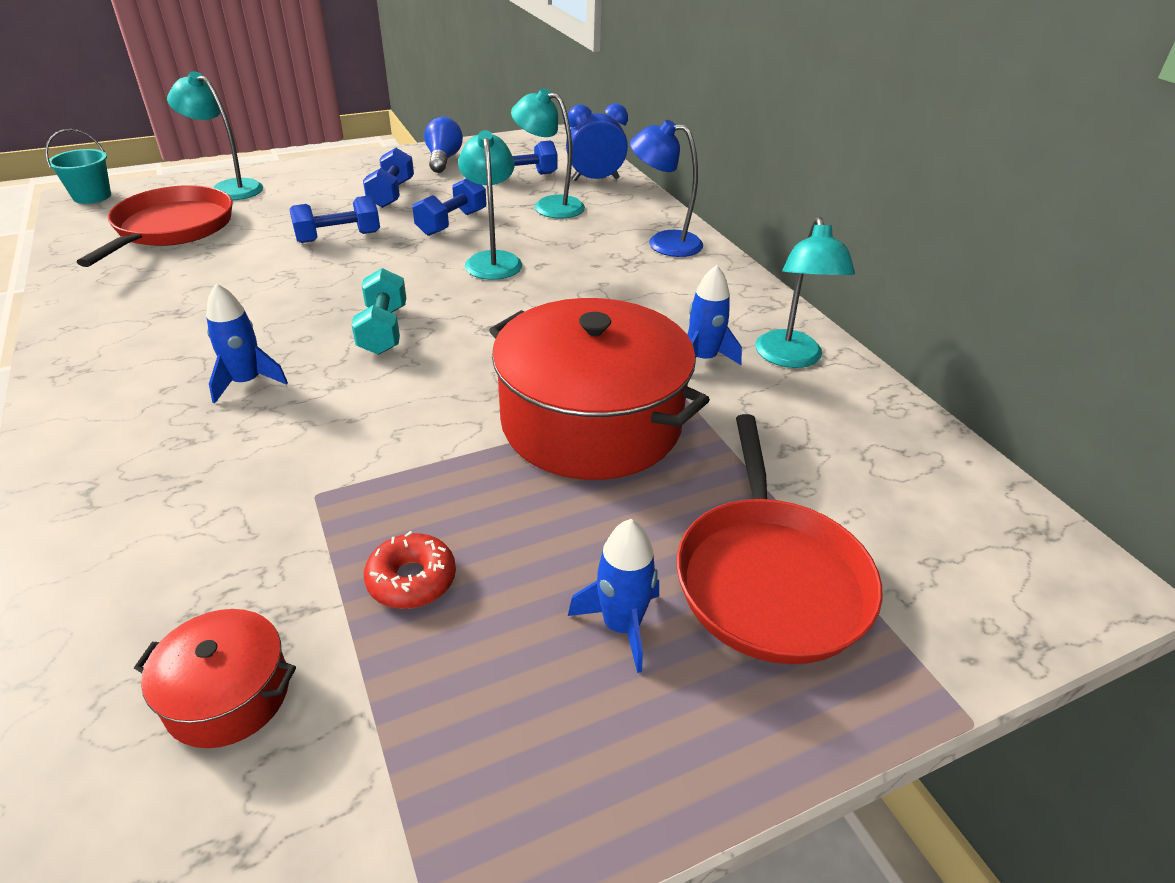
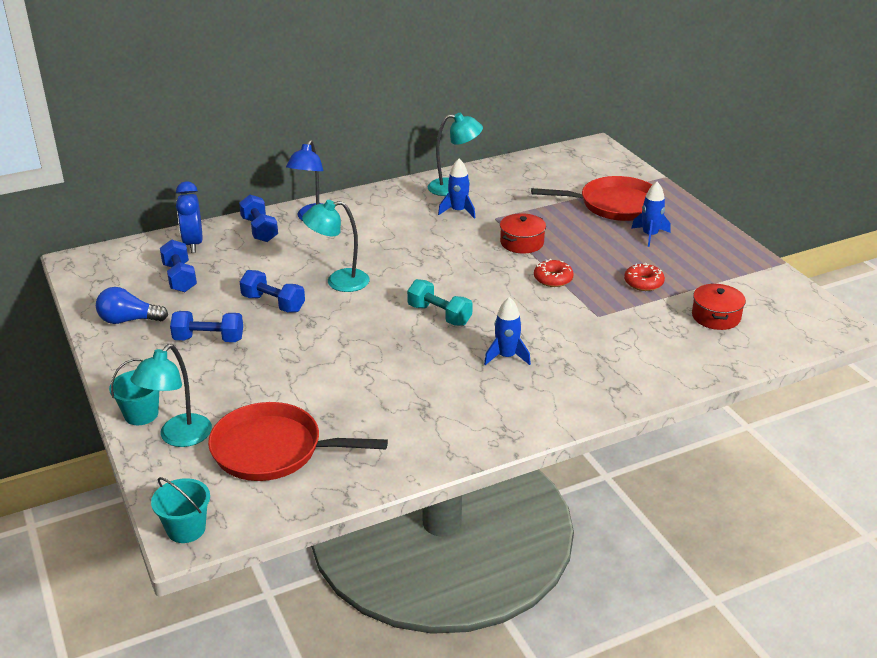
camera: 90 degrees left, 5 degrees down
(278, 172) = (141, 414): none -> turquoise bucket
(338, 237) = (297, 354): blue dumbbell -> blue dumbbell (259, 230)
(383, 330) = (439, 315): turquoise dumbbell -> turquoise dumbbell turned 45 degrees clockwise
(457, 449) = (553, 279): none -> red donut
(549, 205) = (244, 262): turquoise lamp -> none
(591, 422) = (522, 243): red pot -> red pot, size x0.46

